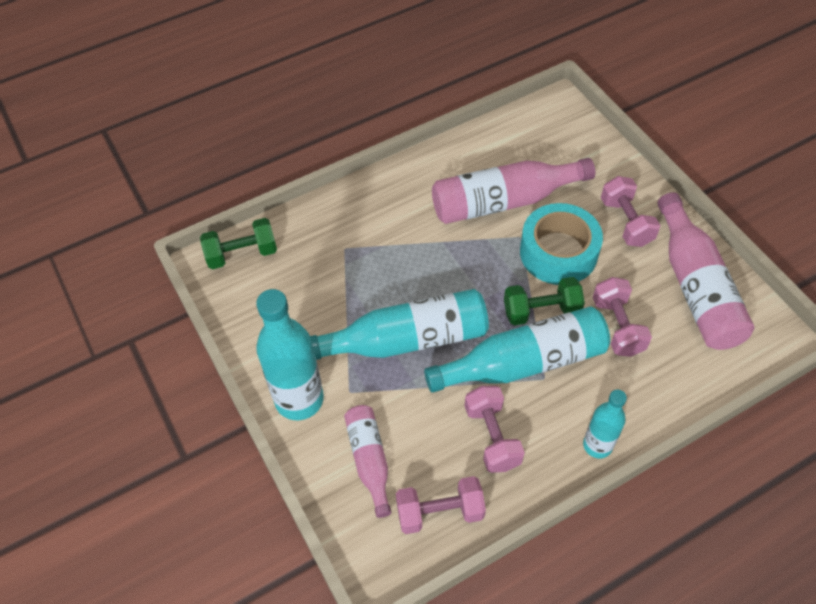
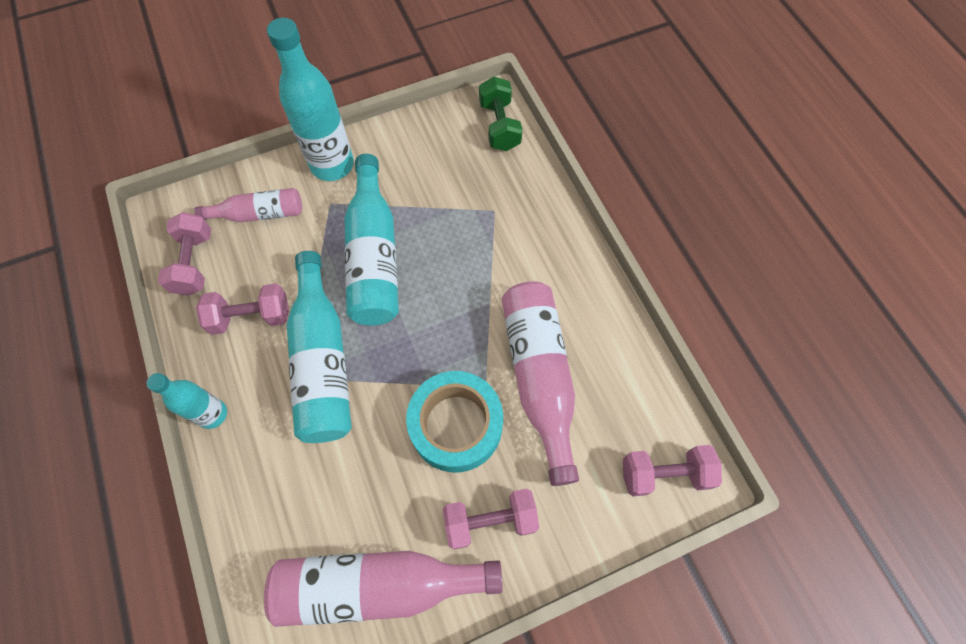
camera: 95 degrees right, 10 degrees up
(541, 311) = (381, 390): green dumbbell -> none
(617, 326) = (344, 470): pink dumbbell -> pink dumbbell (664, 474)

